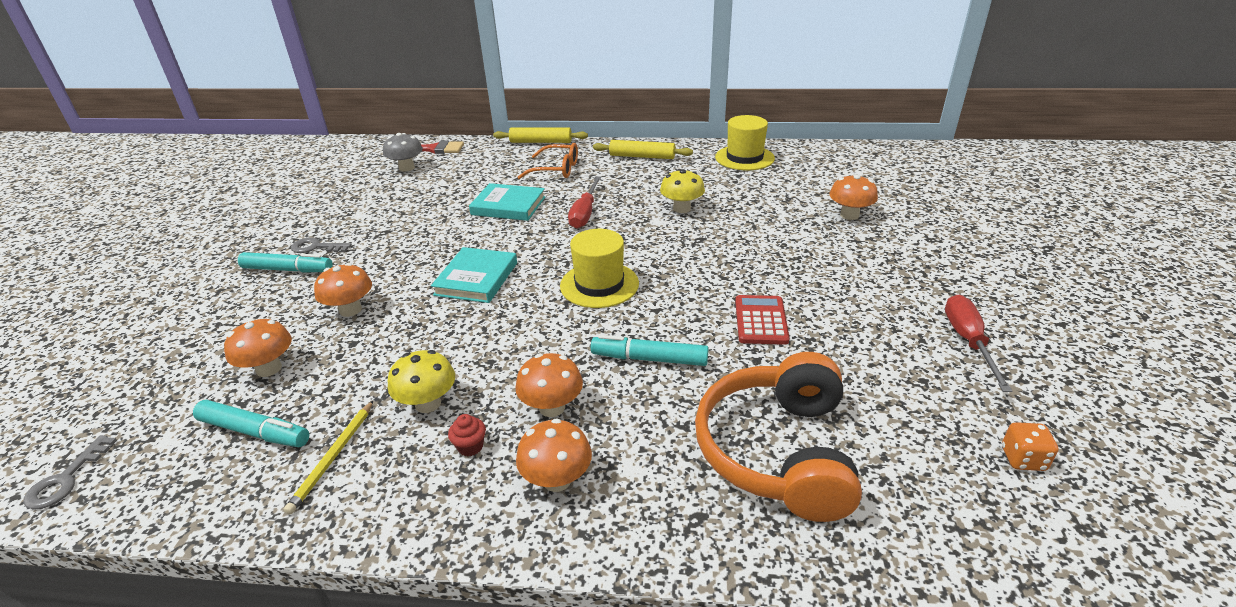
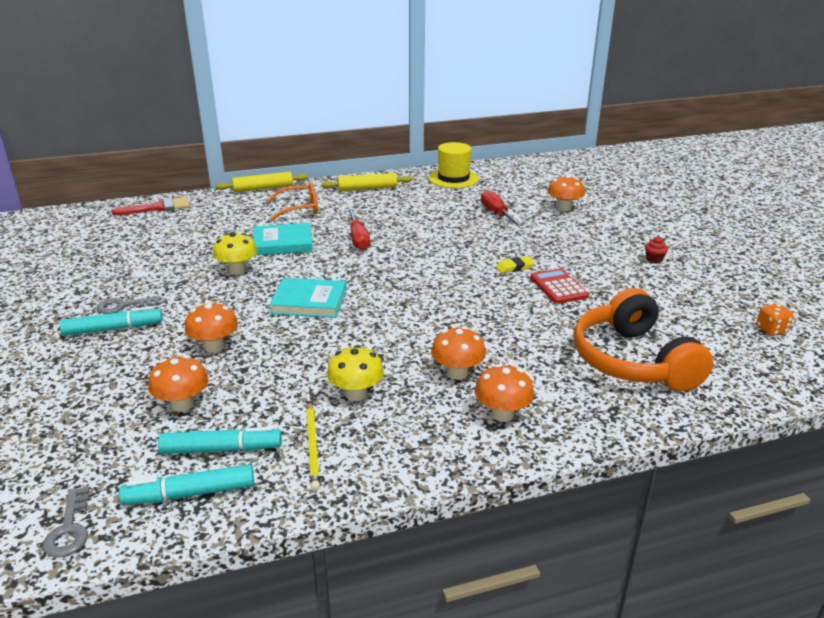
camera: 25 degrees left, 5 degrees down
(407, 168) = (147, 227): grey mushroom -> none
(470, 446) = (418, 411): red cupcake -> red cupcake (654, 259)
(476, 279) = (309, 302): turquoise book -> turquoise book turned 75 degrees counterclockwise
(599, 284) = (418, 286): yellow hat -> none
(649, 359) = (501, 327): turquoise marker -> turquoise marker (190, 493)
(681, 208) = (435, 222): yellow mushroom -> yellow mushroom (237, 270)
(727, 282) = (514, 267): none -> yellow eraser
(968, 341) = (697, 273): red screwdriver -> red screwdriver (497, 214)

